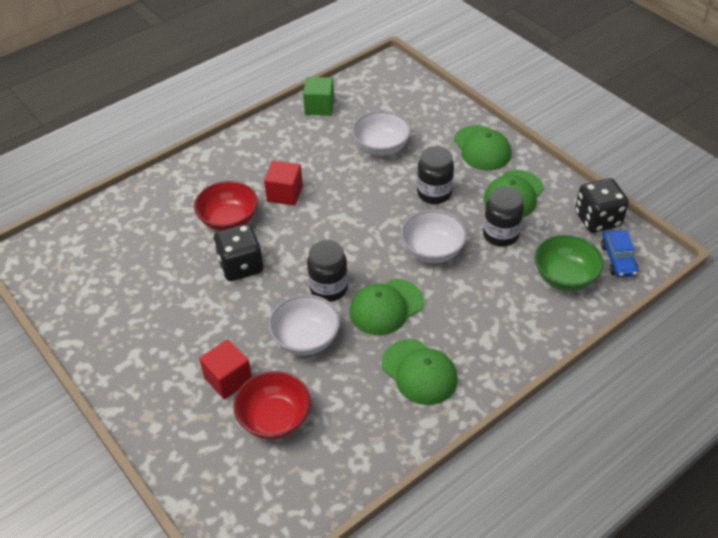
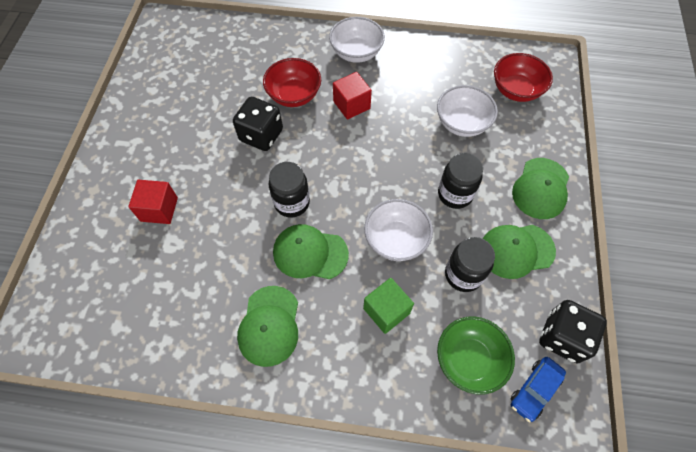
camera: 45 degrees right, 15 degrees up
(274, 419) = (149, 265): red bowl -> red bowl (516, 90)
(306, 339) = (233, 226): white bowl -> white bowl (356, 53)
(319, 107) = (456, 55): green cube -> green cube (386, 311)

